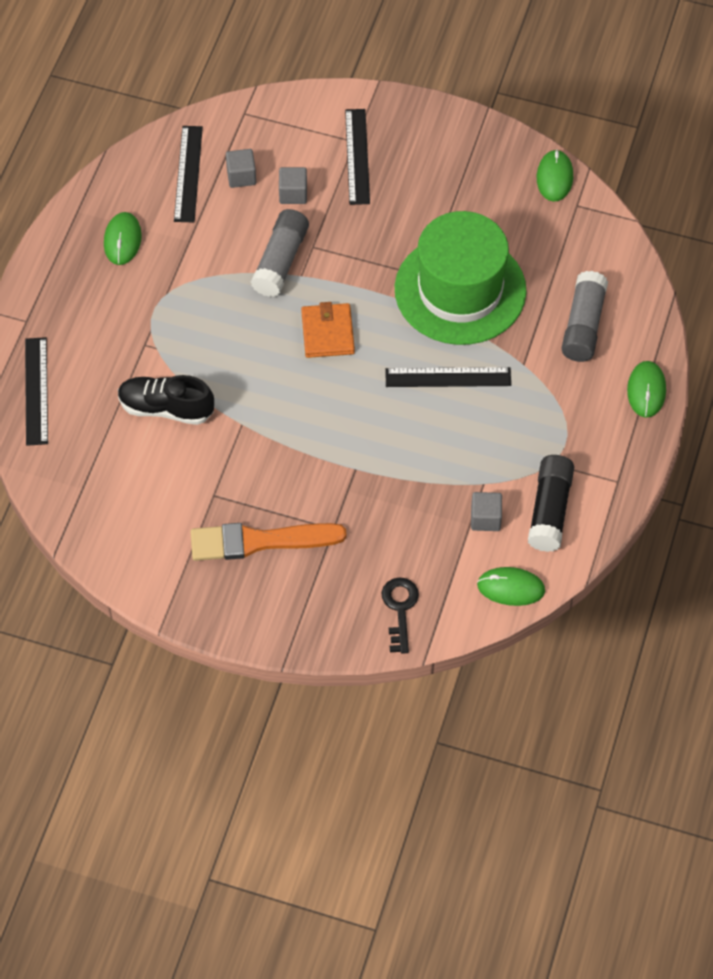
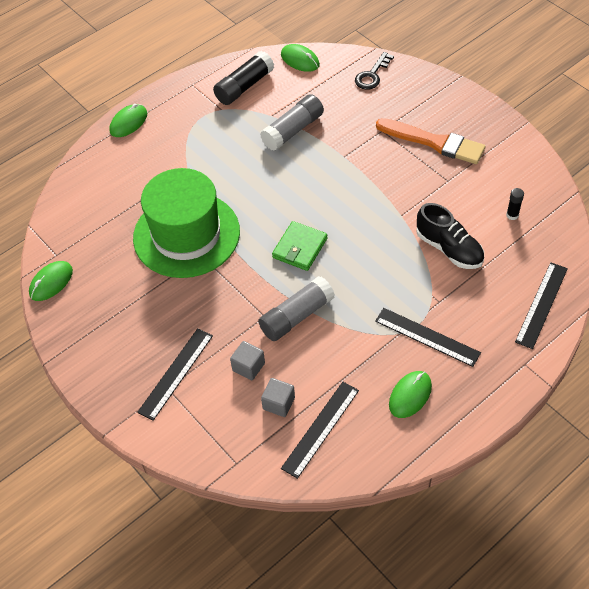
camera: 145 degrees left, 5 degrees down
(116, 484) = (512, 215): none -> black glue stick
(328, 333) = (299, 248): orange wallet -> green wallet
(448, 377) = (242, 183): black ruler -> black ruler (427, 336)
(485, 518) = (285, 98): grey cube -> none
(583, 325) = (129, 175): grey glue stick -> grey glue stick (293, 130)

